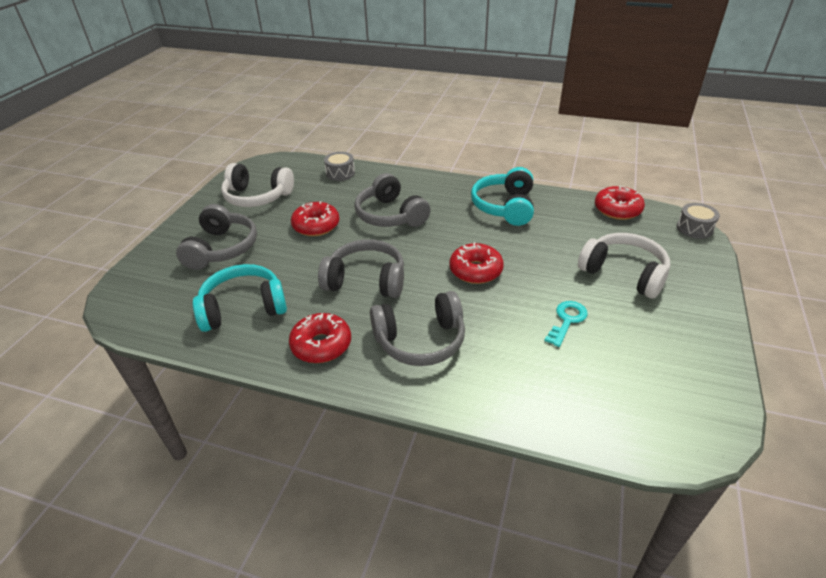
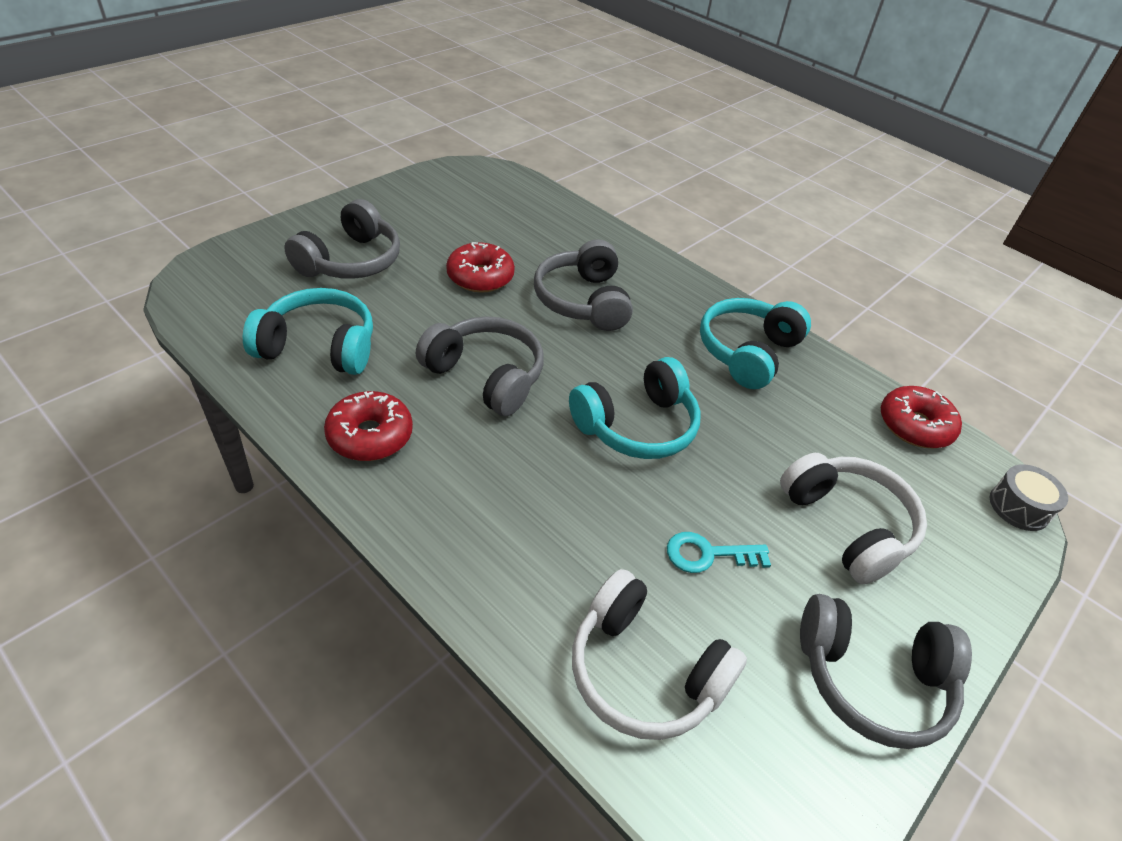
camera: 20 degrees right, 5 degrees up
(257, 196) = (440, 210): white headphones -> white headphones (644, 671)
(340, 173) = (562, 218): grey drum -> none
(420, 340) = (491, 487): grey headphones -> grey headphones (872, 679)
(475, 270) = (636, 425): red donut -> turquoise headphones
(567, 320) = (708, 554): turquoise key -> turquoise key turned 150 degrees counterclockwise

